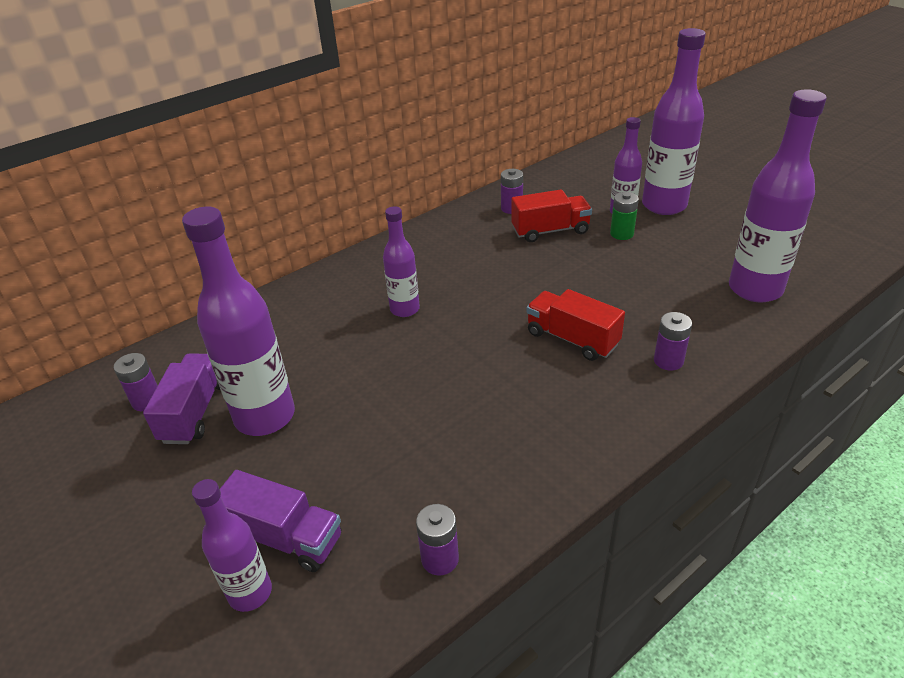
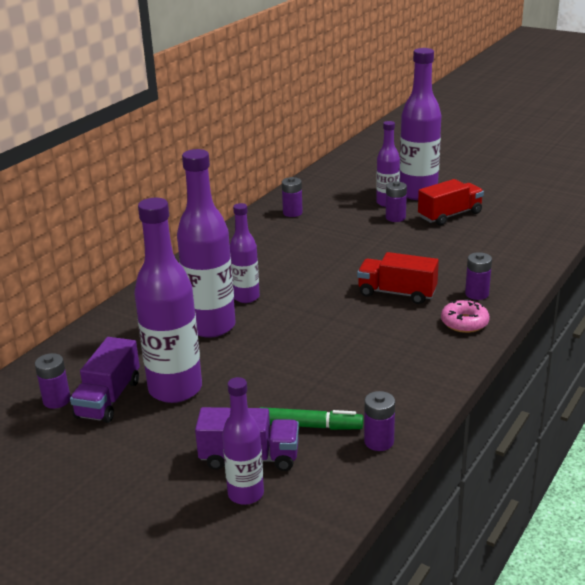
camera: 20 degrees left, 10 degrees down
(195, 412) = (108, 399): purple truck -> purple truck turned 150 degrees counterclockwise
(374, 510) = (309, 426): none -> green marker
(550, 231) = (335, 224): red truck -> red truck (450, 215)
(621, 234) = (395, 218): green battery -> purple battery
(633, 401) = (464, 323): none -> pink donut
(755, 289) = (516, 239): purple bottle -> purple bottle (211, 326)

